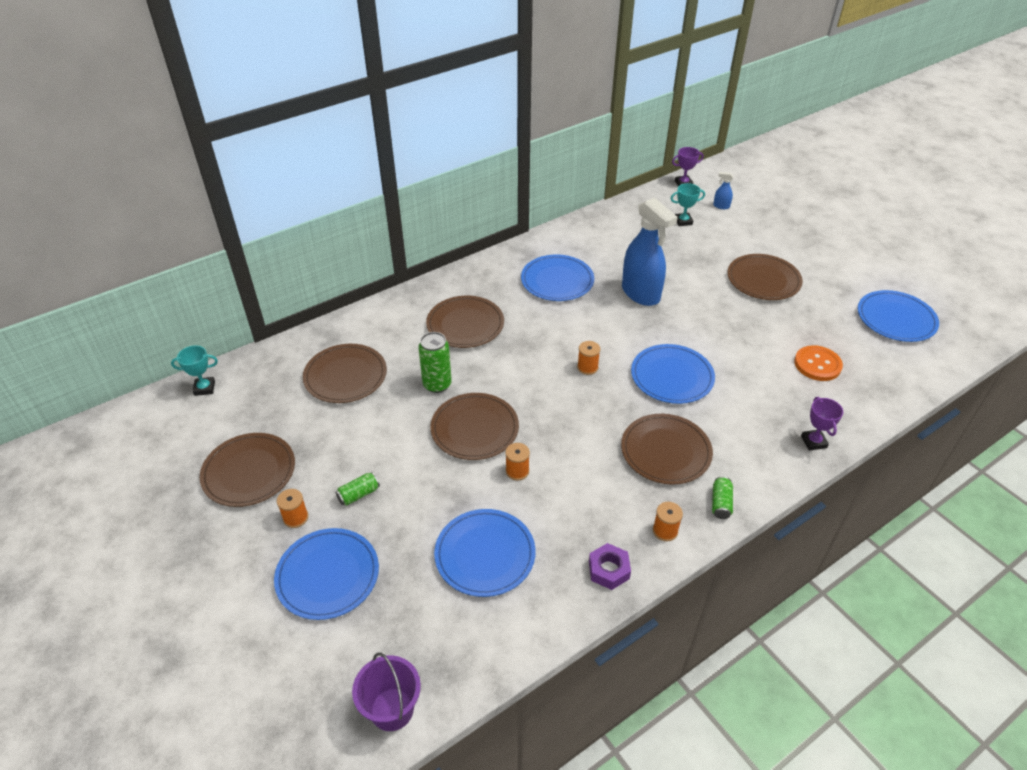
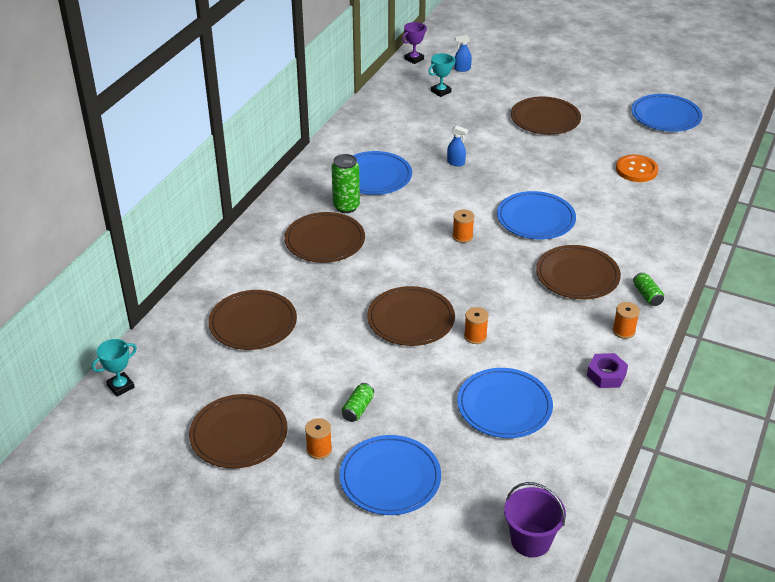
camera: 30 degrees left, 5 degrees down
(437, 384) = (345, 298): green can -> green can (346, 207)
(641, 294) = (456, 163): blue spray bottle -> blue spray bottle, size x0.40
(813, 442) = (677, 227): purple trophy -> none

